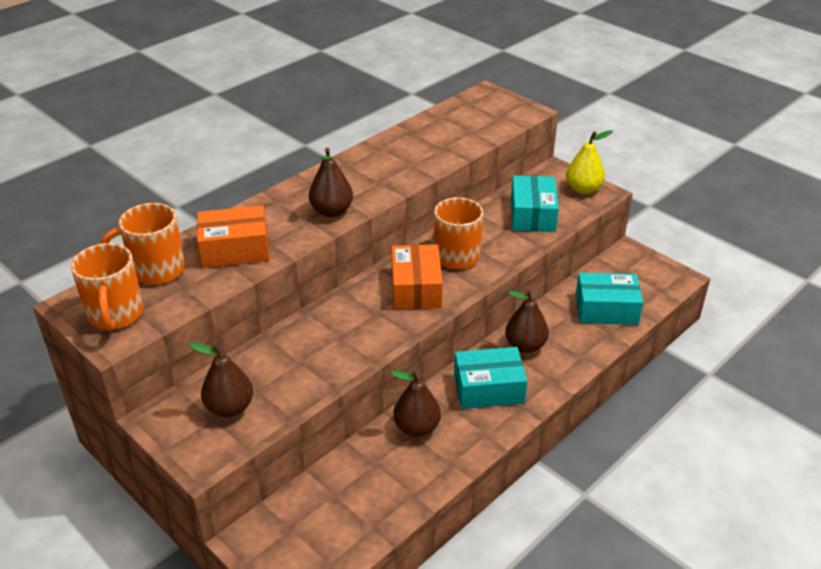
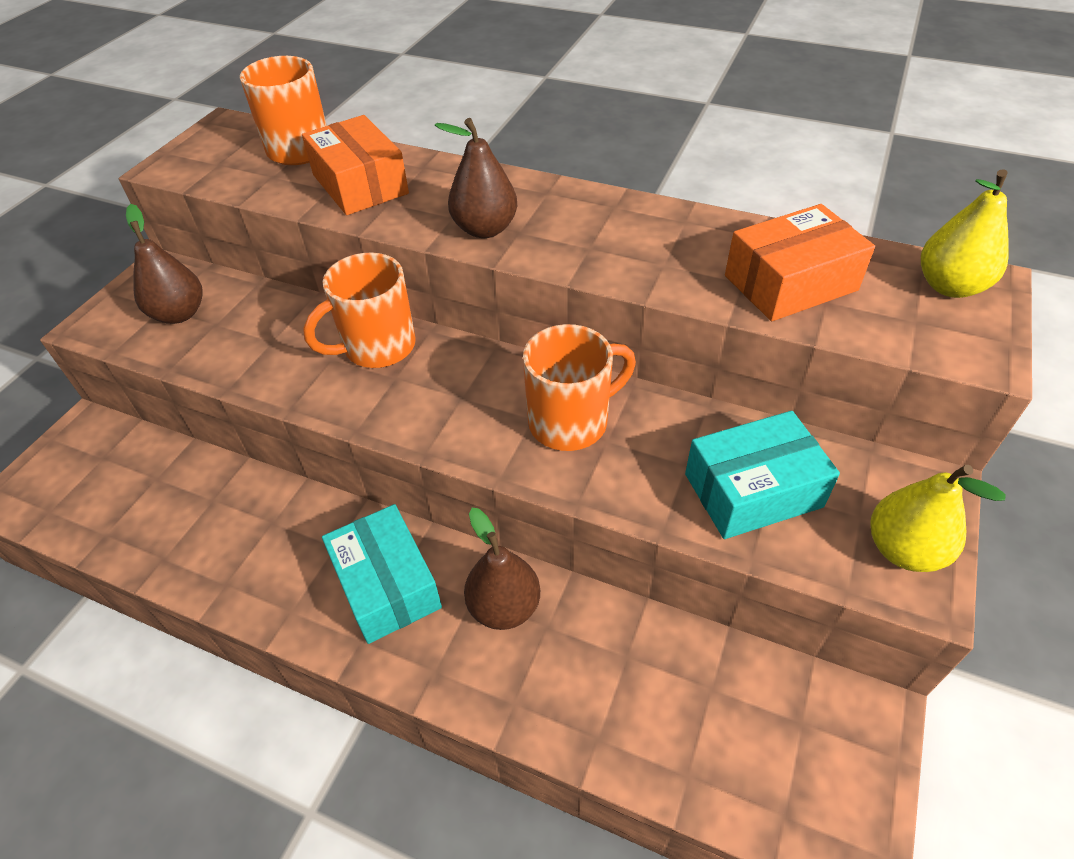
camera: 70 degrees right, 10 degrees up
(115, 315) = (209, 153): orange mug -> orange mug (377, 347)
(416, 288) = (465, 400): orange box -> orange box (790, 283)
(416, 428) = (284, 522): brown pear -> none
(484, 101) = (949, 286): none -> yellow pear
(606, 309) = (663, 715): turquoise box -> none

